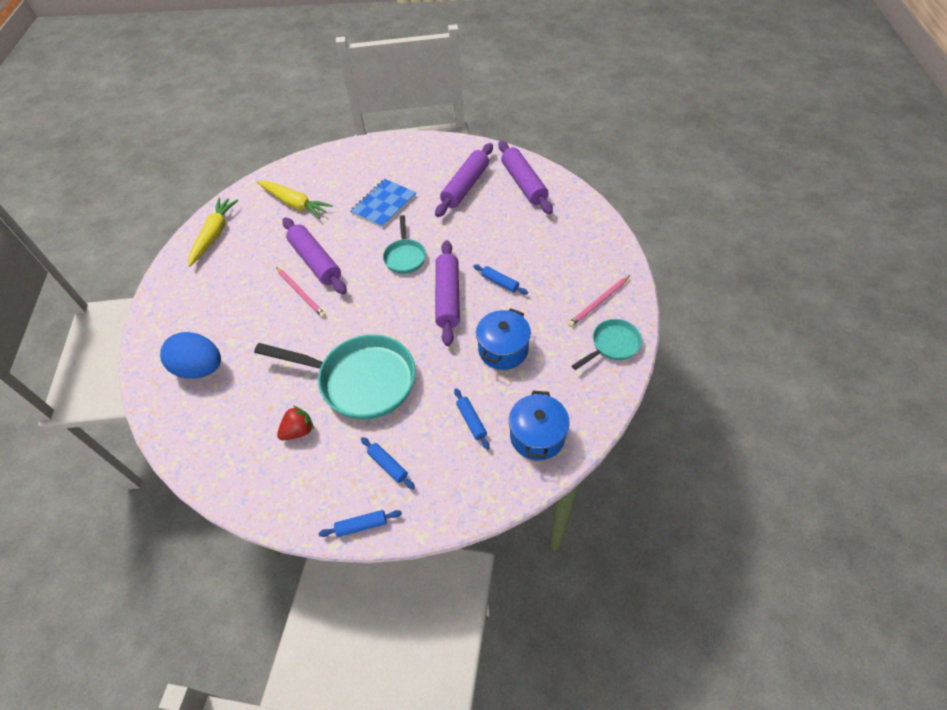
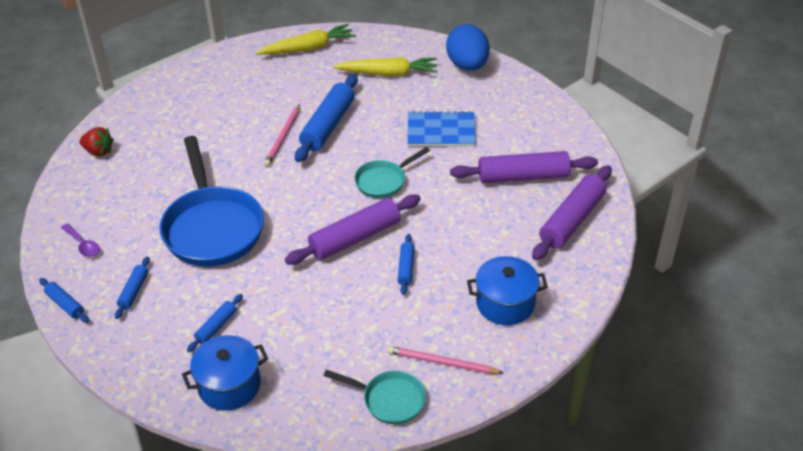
camera: 55 degrees right, 10 degrees down
(200, 368) = (160, 124): blue egg -> blue egg (467, 65)
(294, 204) = (388, 73): yellow carrot -> yellow carrot turned 90 degrees counterclockwise
(298, 431) = (135, 216): red strawberry -> red strawberry (98, 151)
(299, 485) = (83, 245): none -> purple spoon
(315, 261) = (328, 125): purple rolling pin -> blue rolling pin
(361, 380) = (212, 227): turquoise pan -> blue pan
(503, 350) = (318, 311): blue pot -> blue pot (505, 303)

